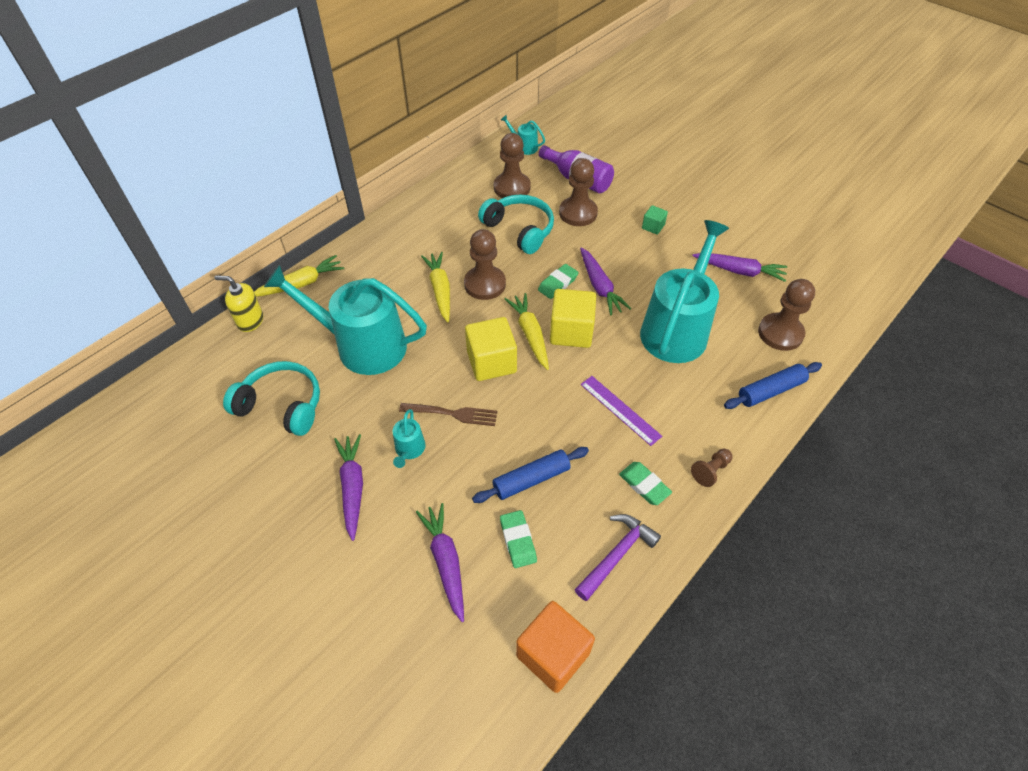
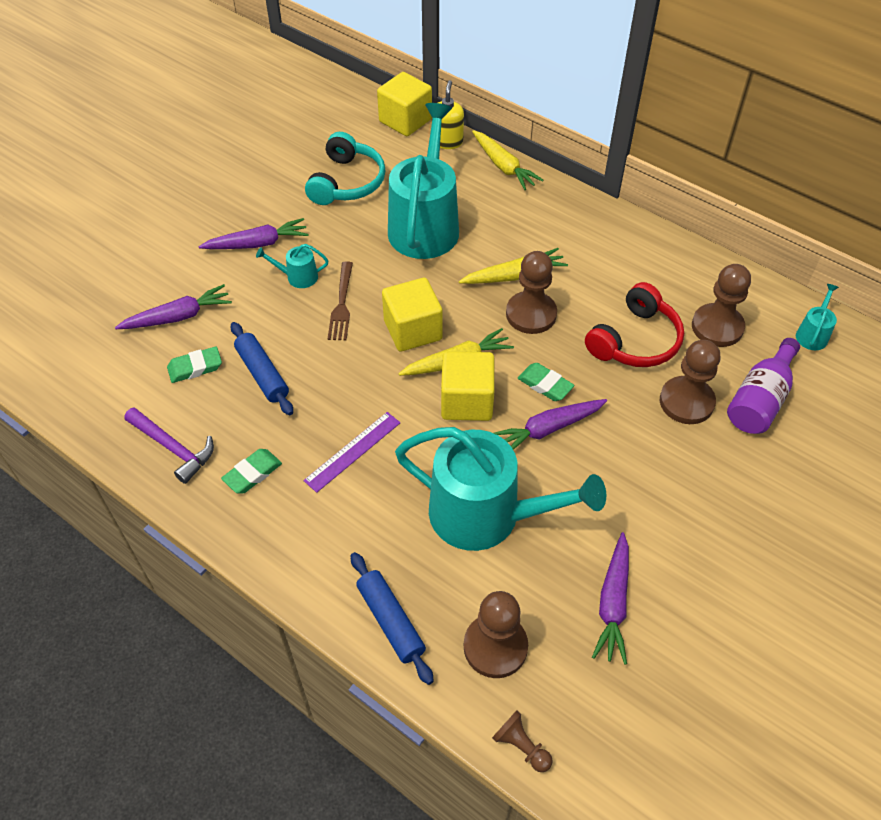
camera: 85 degrees right, 0 degrees up
(203, 352) = (405, 120): none -> yellow cube
(519, 230) = (635, 340): turquoise headphones -> red headphones
(553, 654) = (82, 400): orange cube -> none
(653, 227) = (682, 492): green cube -> none
(710, 471) = (269, 540): brown pawn -> brown pawn (521, 746)

